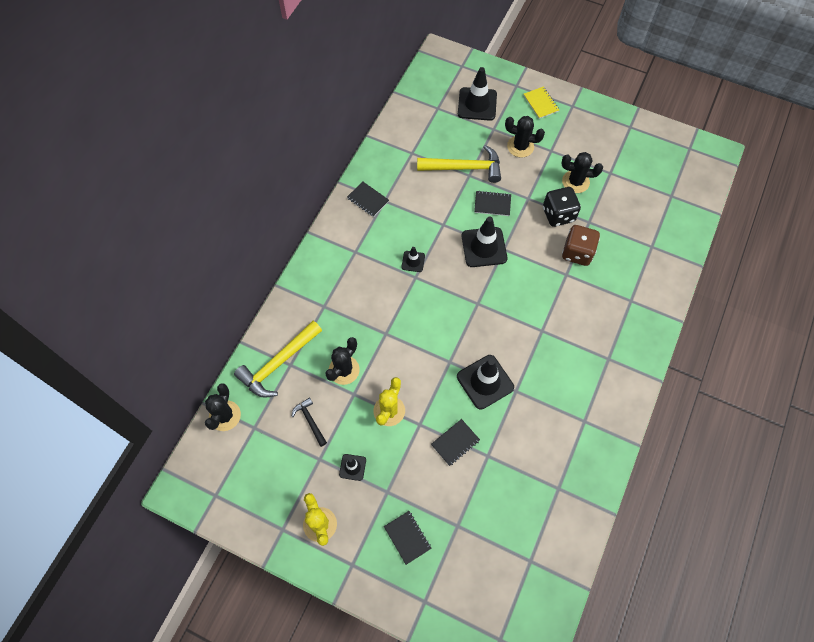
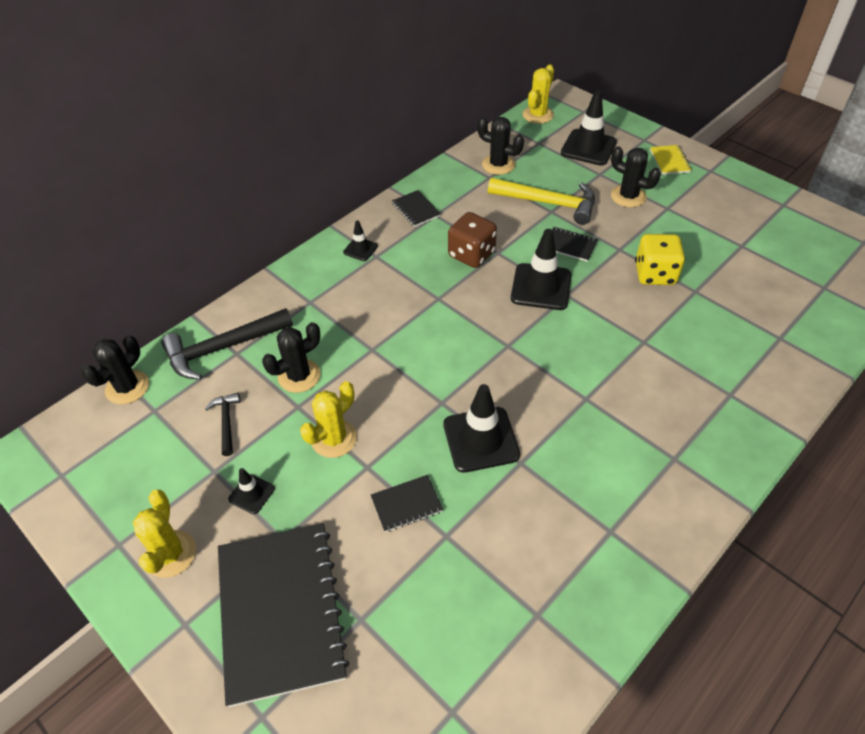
camera: 20 degrees right, 15 degrees down
(278, 364) = (222, 348): yellow hammer -> black hammer
(407, 537) = (280, 612): black notebook -> black notebook, size x2.38
(413, 261) = (443, 281): black traffic cone -> black traffic cone (360, 249)
(427, 78) = (538, 115): none -> yellow cactus
(558, 215) = (655, 274): black dice -> yellow dice
(575, 182) = (690, 245): black cactus -> black cactus (498, 165)
(577, 253) = (668, 321): brown dice -> brown dice (471, 254)

